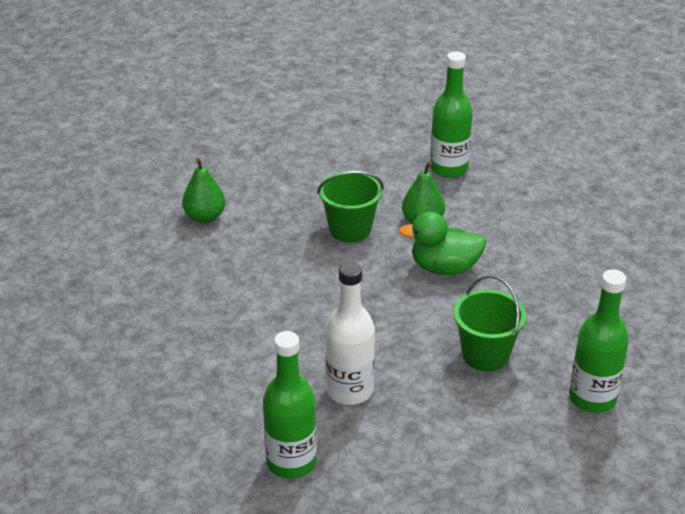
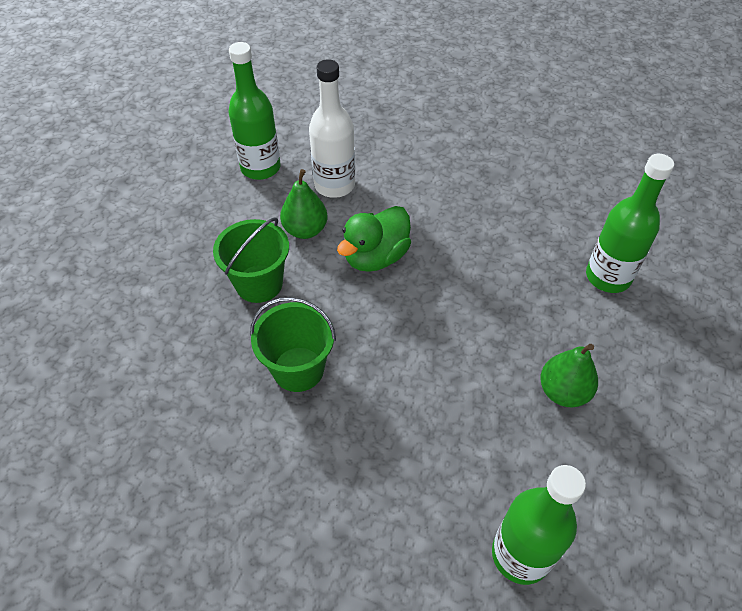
camera: 50 degrees left, 15 degrees up
(205, 217) = (111, 382): green pear -> green pear (563, 391)
(349, 390) = (464, 435): white bottle -> white bottle (334, 185)
(485, 354) = (504, 306): green bucket -> green bucket (298, 369)

